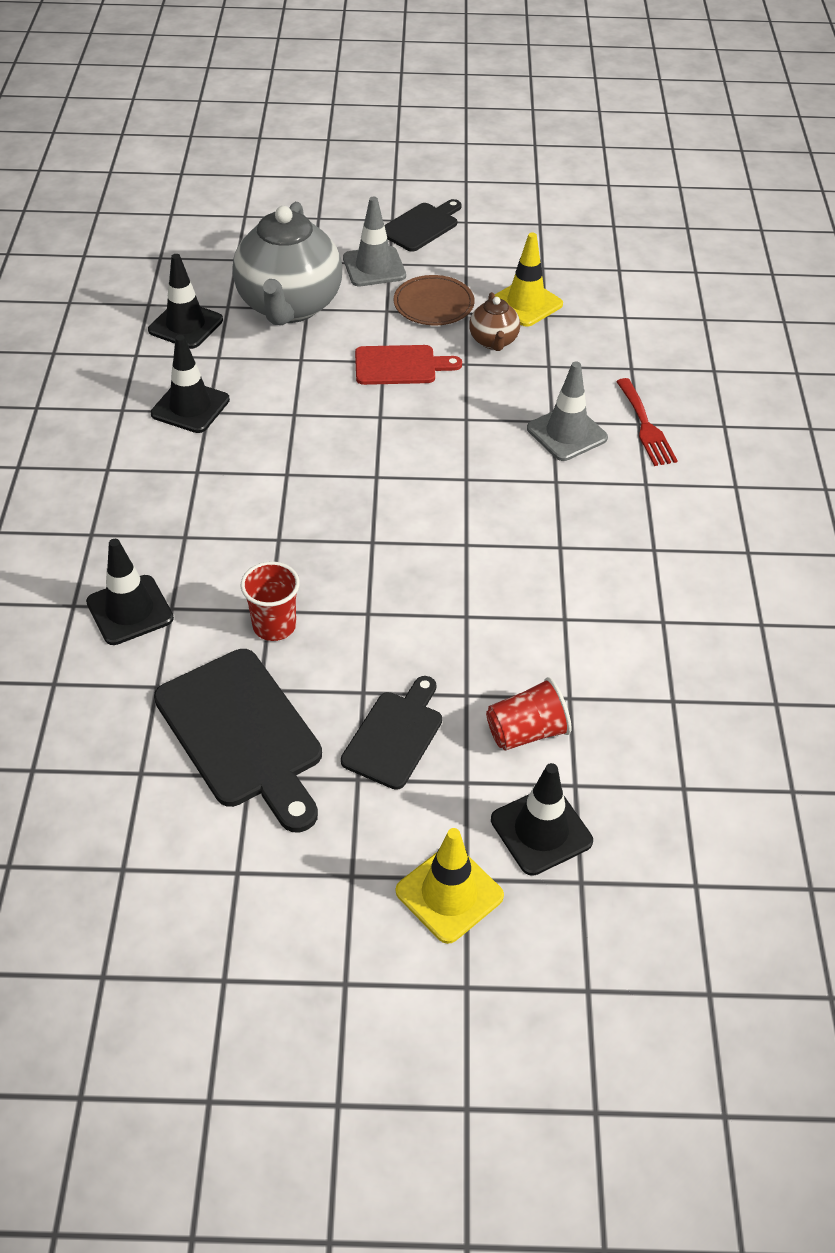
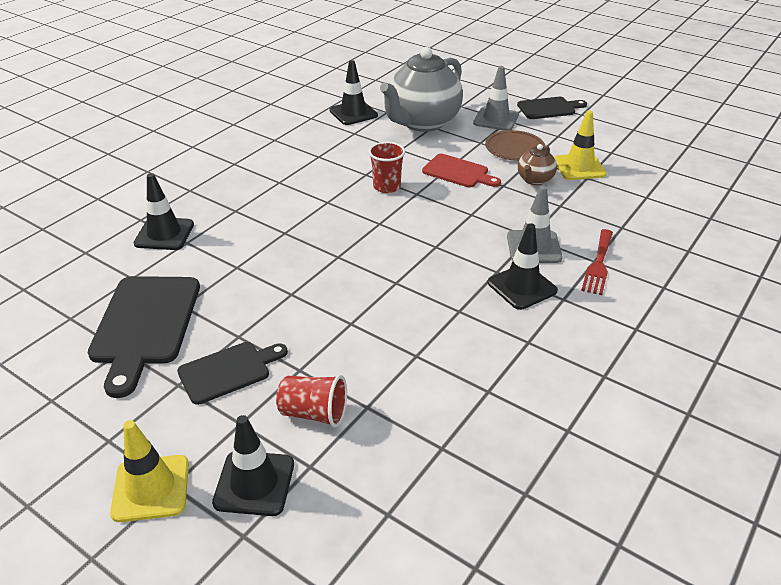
camera: 35 degrees right, 10 degrees down
(190, 407) = (311, 151): black traffic cone -> black traffic cone (522, 287)
(274, 626) = (230, 276): red cup -> red cup (387, 187)

